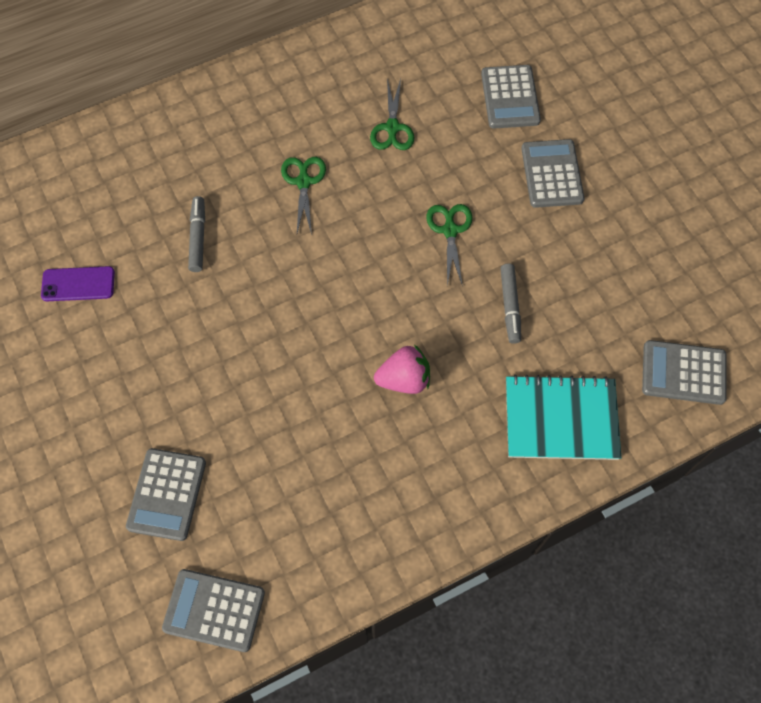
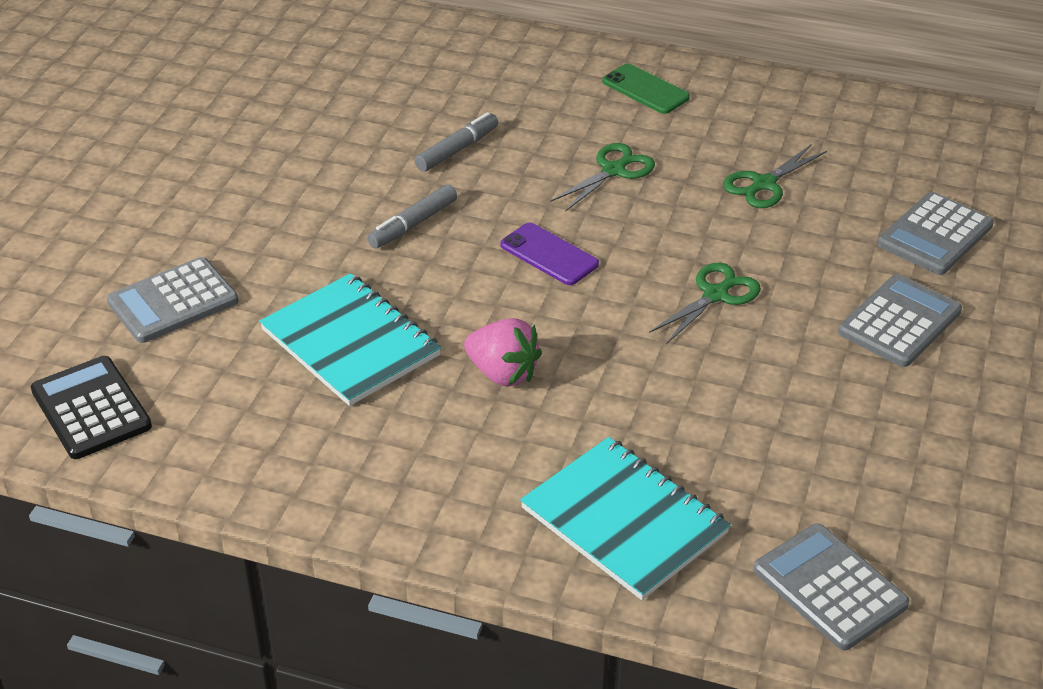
camera: 45 degrees right, 25 degrees down
(78, 284) = (310, 118): purple phone -> purple phone (549, 254)
(214, 610) = (91, 408): grey calculator -> black calculator
(253, 103) = (645, 89): none -> green phone
(302, 431) = (350, 343): none -> turquoise notebook
(510, 306) = (697, 393): grey marker -> grey marker (413, 224)

